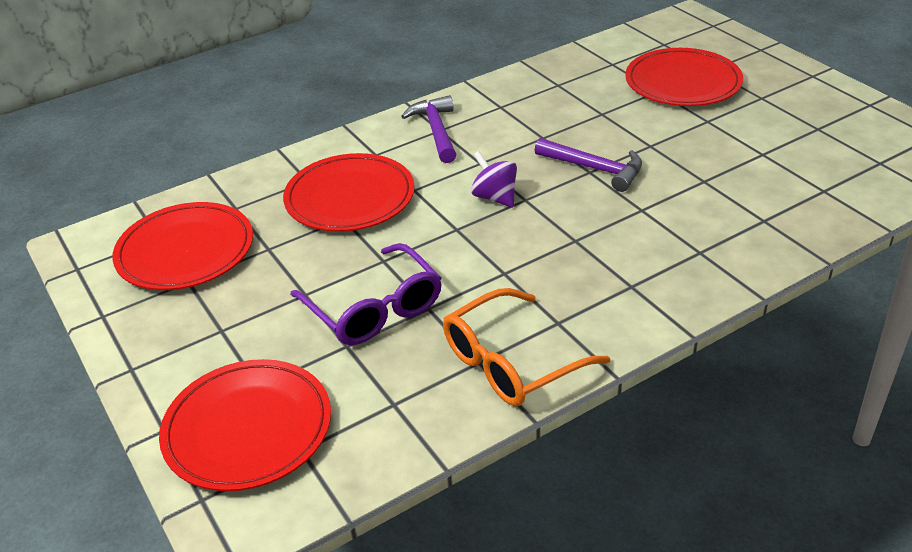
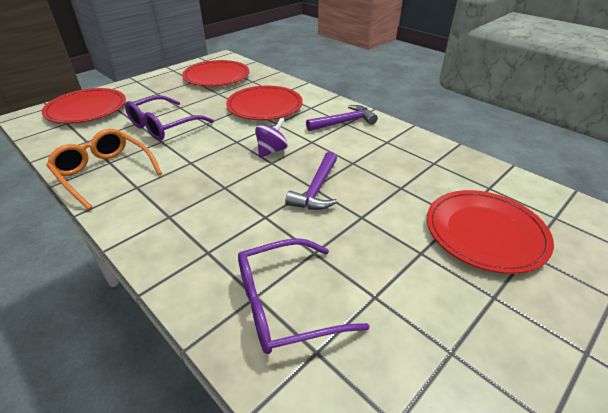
camera: 75 degrees right, 0 degrees up
(774, 203) = (285, 304): none -> purple glasses

